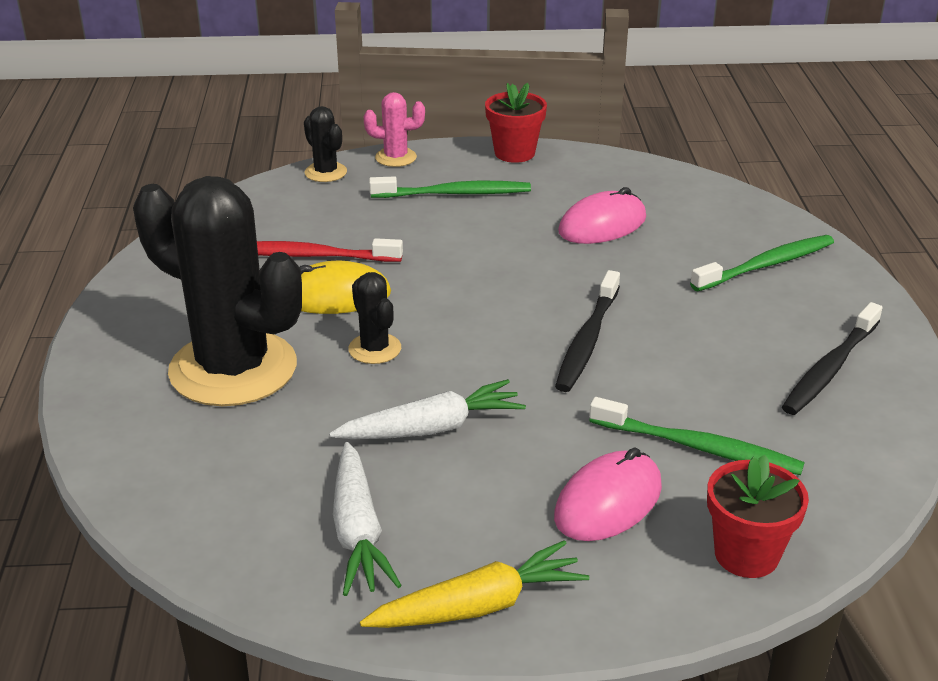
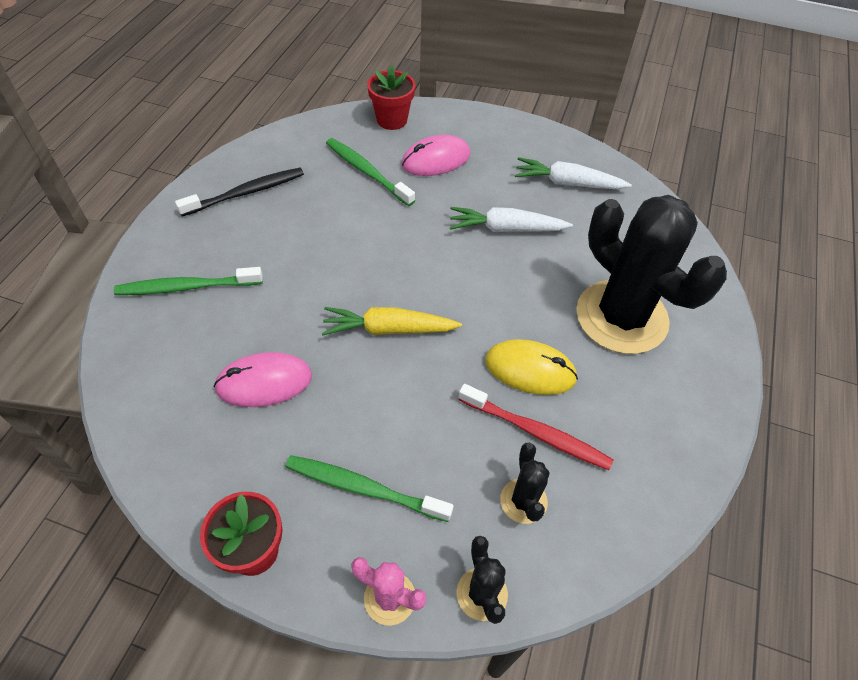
camera: 160 degrees left, 20 degrees up
(358, 531) = (568, 183): white carrot -> white carrot turned 90 degrees counterclockwise
(375, 349) = (518, 302): black cactus -> black cactus (523, 501)
(478, 606) = (524, 135): yellow carrot -> yellow carrot (389, 329)
(587, 340) = (371, 261): black toothbrush -> none

